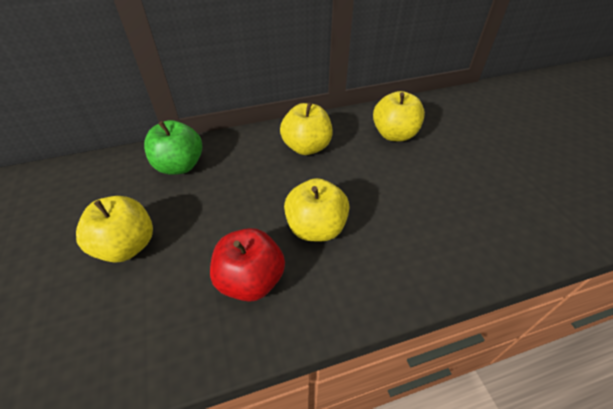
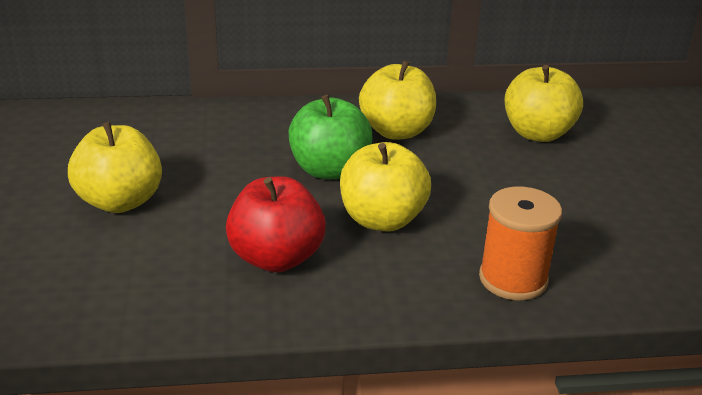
camera: 10 degrees right, 15 degrees down
(180, 166) = (207, 129): green apple -> green apple (329, 170)
(416, 266) = (513, 279): none -> orange spool

